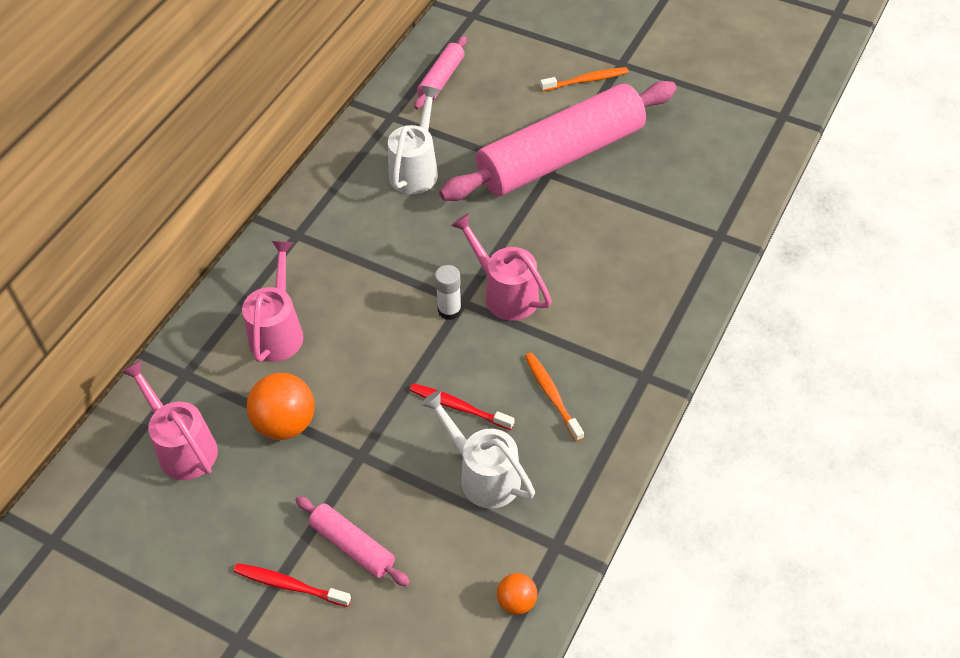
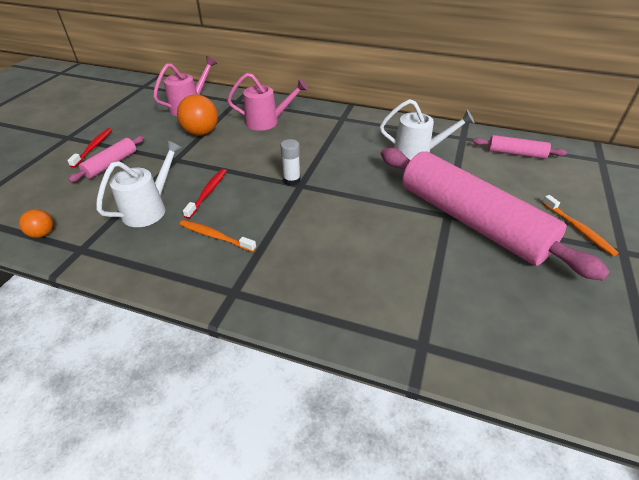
camera: 80 degrees right, 10 degrees down
(505, 293) = (312, 204): pink watering can -> none
(552, 395) = (215, 236): orange toothbrush -> orange toothbrush turned 120 degrees counterclockwise

